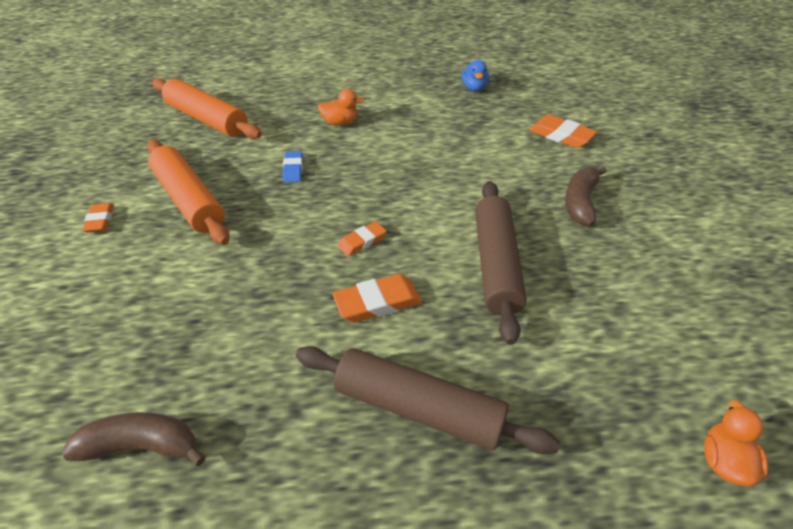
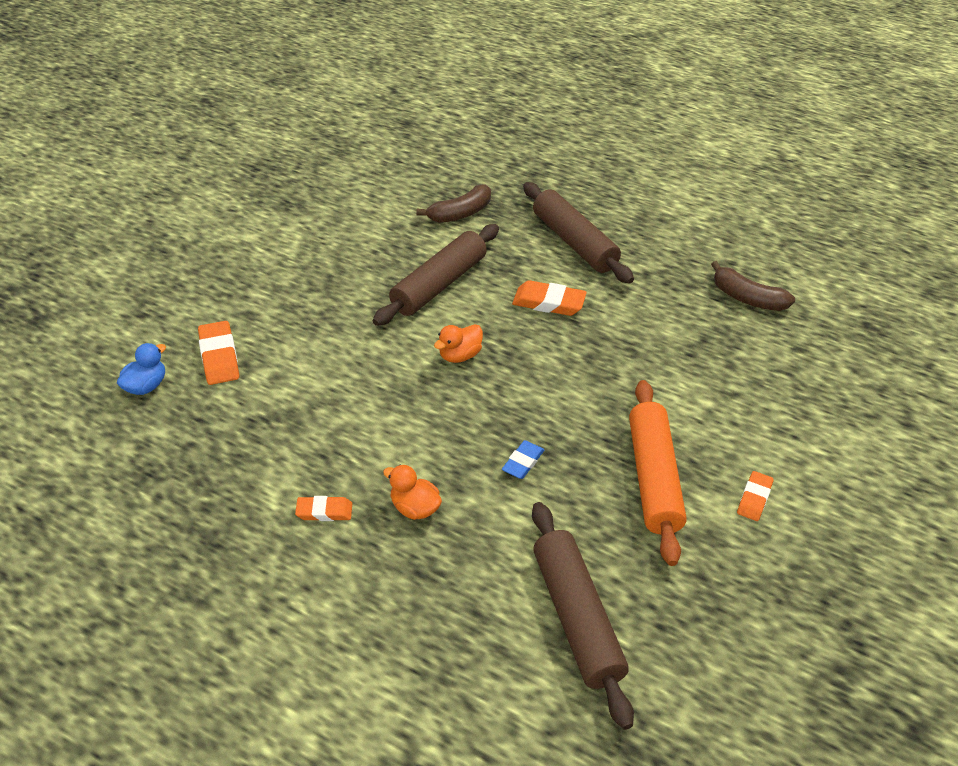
camera: 145 degrees left, 0 degrees up
(207, 119) = (576, 617): orange rolling pin -> brown rolling pin
(362, 241) = (520, 350): orange eraser -> orange eraser (324, 511)
(474, 88) = (196, 476): blue duck -> blue duck (146, 386)
(580, 202) = (311, 292): brown banana -> brown banana (460, 213)
(724, 461) = (446, 162): orange duck -> orange duck (460, 355)

